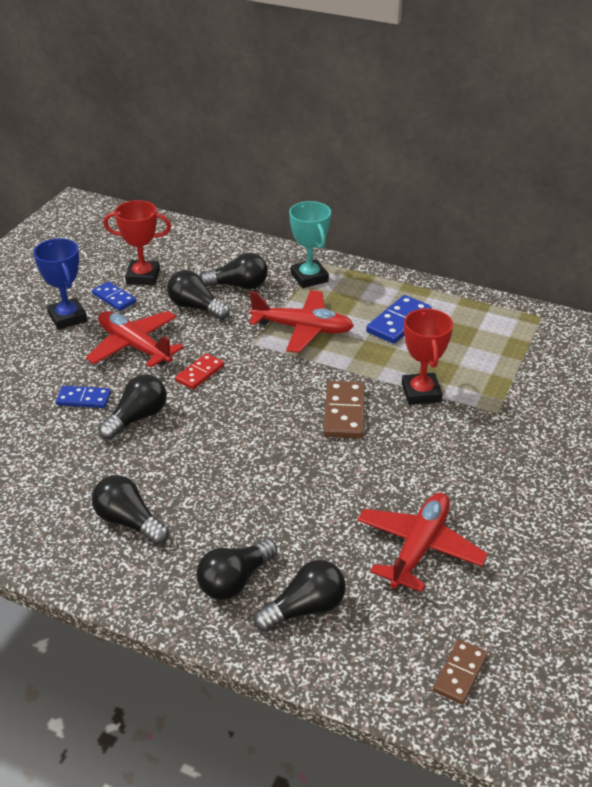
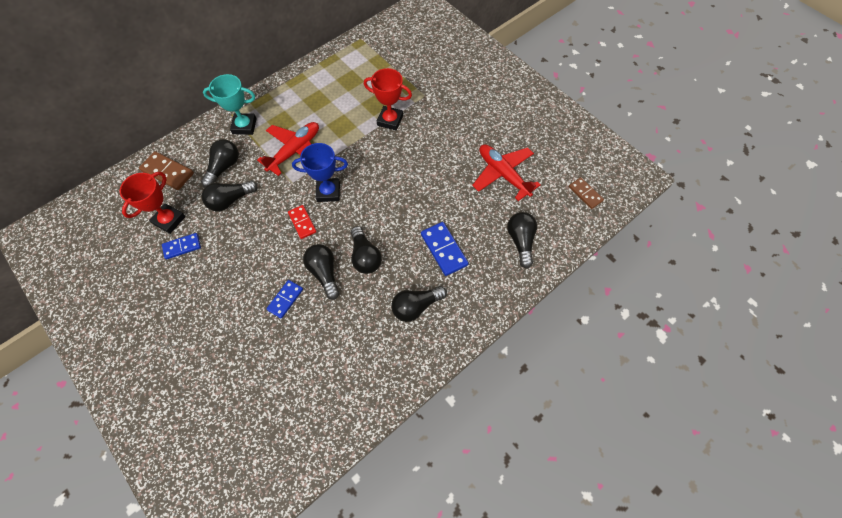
camera: 65 degrees left, 25 degrees up
(67, 318) = (184, 284): blue trophy -> blue trophy (328, 192)
(134, 346) = (248, 251): red plane -> none
(235, 581) = (487, 267): black light bulb -> black light bulb (365, 256)
(344, 412) = (384, 162): brown domino -> brown domino (167, 172)
(398, 322) = (321, 102): blue domino -> blue domino (443, 249)

